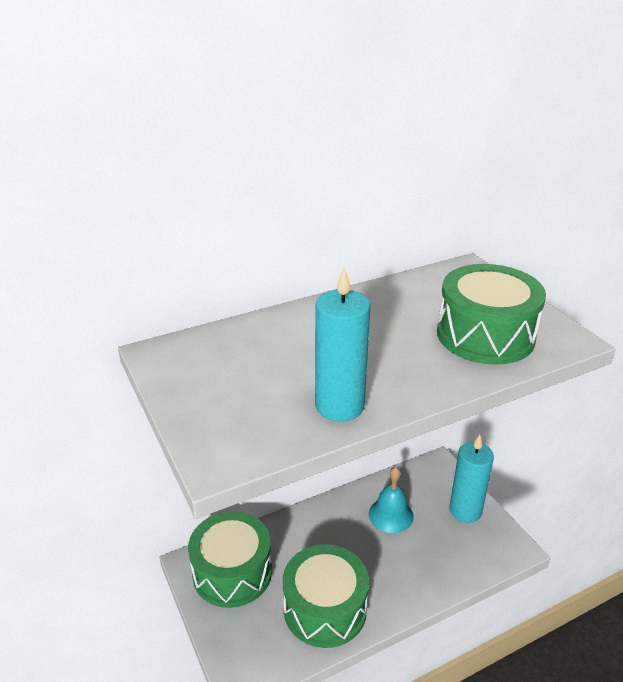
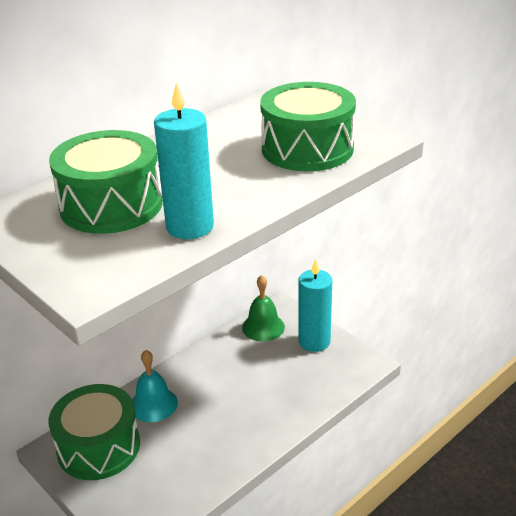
camera: 15 degrees left, 0 degrees up
(325, 609) = (201, 456): green drum -> green drum (111, 205)
(391, 515) = (244, 361): turquoise bell -> turquoise bell (153, 404)
(418, 482) = (263, 327): none -> green bell

